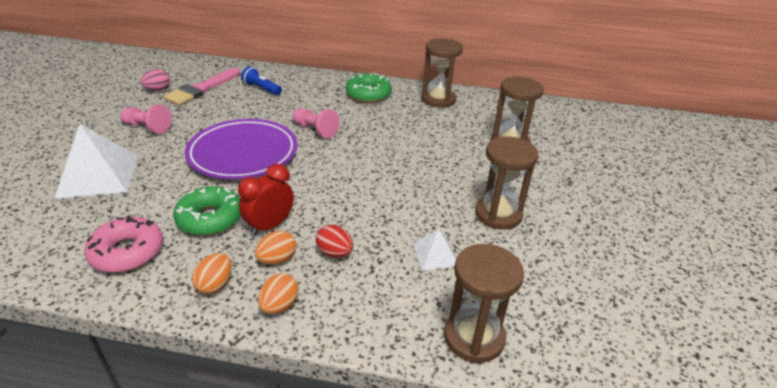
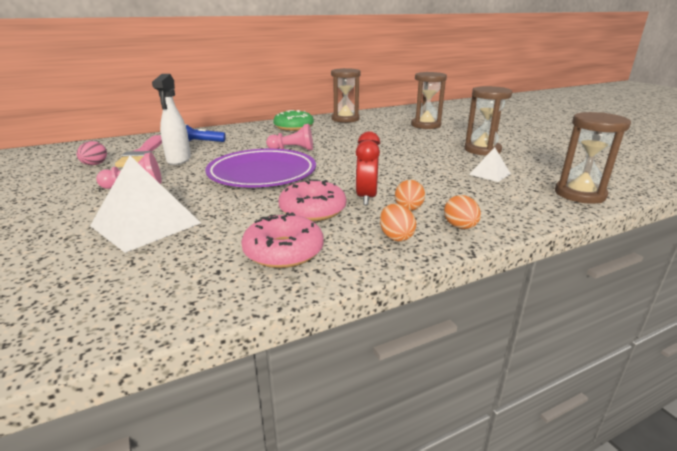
camera: 35 degrees left, 10 degrees down
(210, 218) = (312, 210): green donut -> pink donut
(214, 107) = (178, 160): none -> white spray bottle
(335, 253) = (436, 193): red egg -> none

